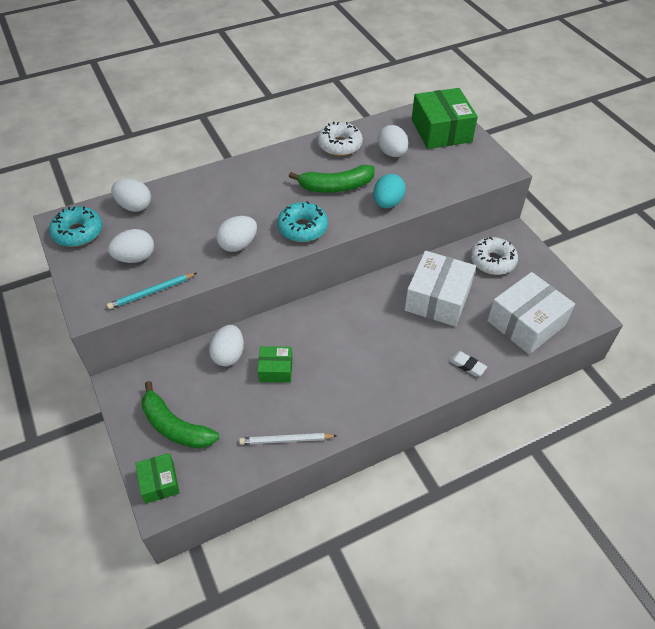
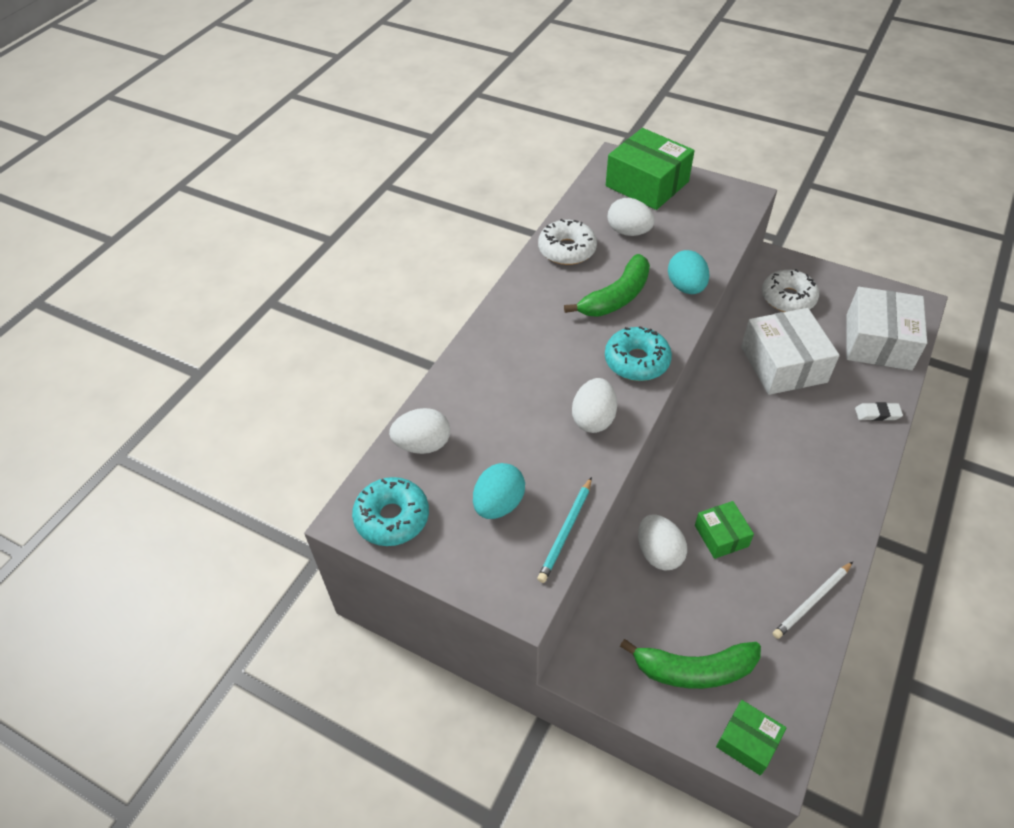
camera: 35 degrees left, 0 degrees up
(135, 258) = (499, 504): white egg -> turquoise egg
(276, 369) = (721, 536): green box -> green box turned 75 degrees counterclockwise

